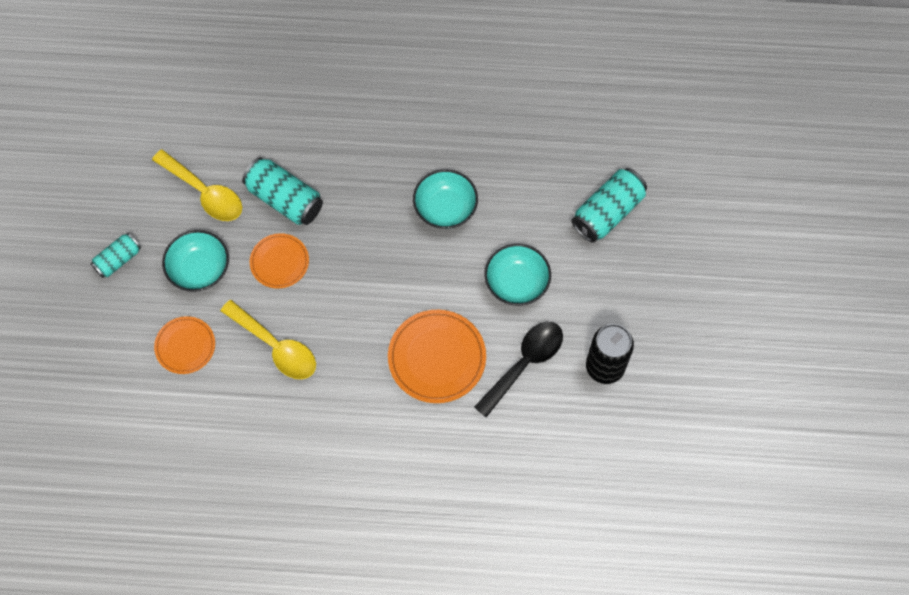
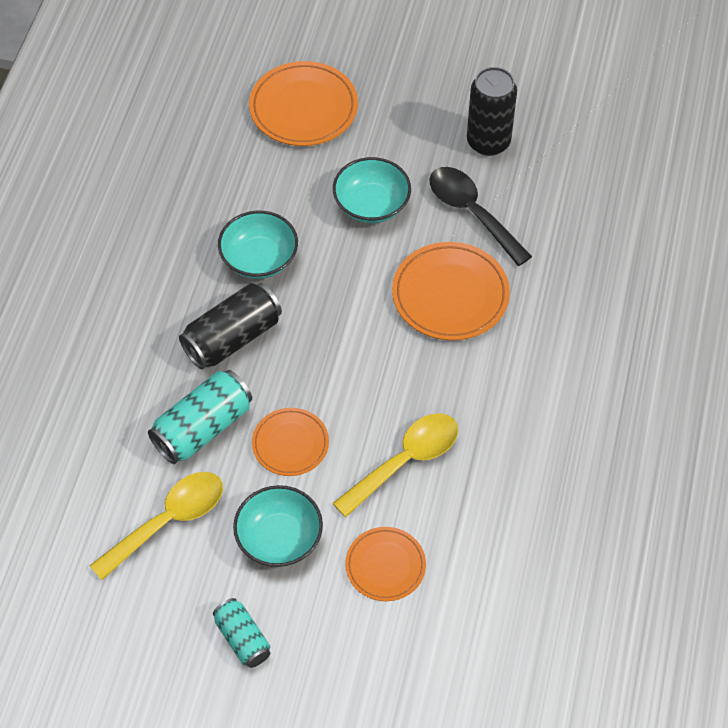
camera: 80 degrees left, 10 degrees down
(367, 204) = (232, 338): none -> black can
(607, 212) = (303, 108): turquoise can -> orange plate

